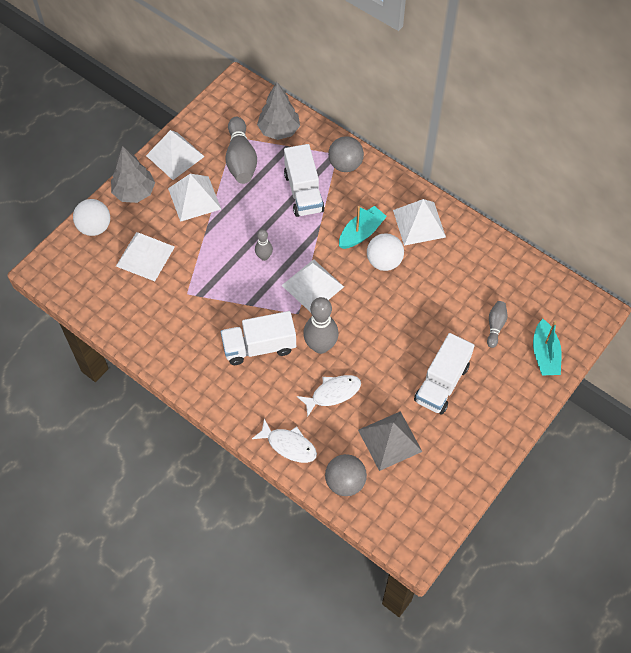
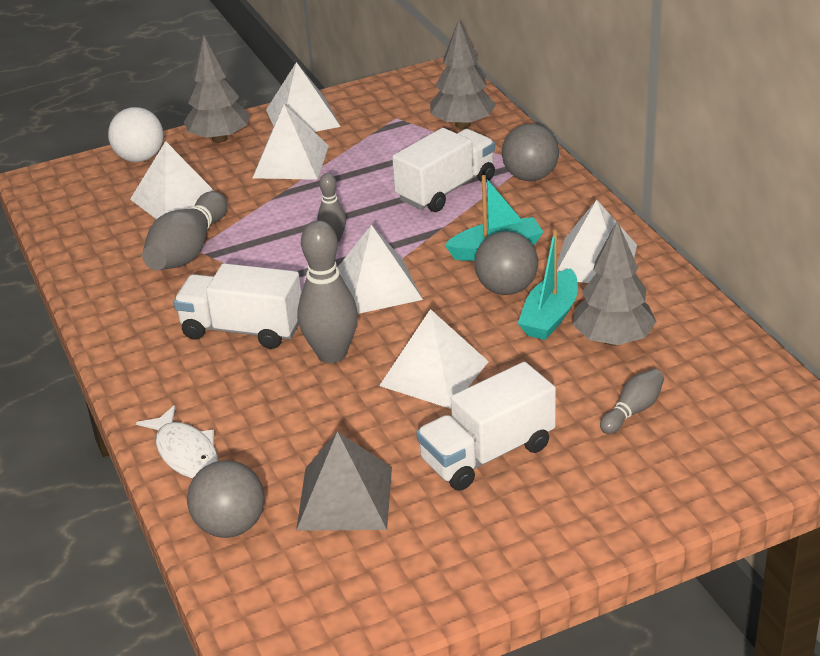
camera: 30 degrees right, 25 degrees down
(241, 159) = (386, 140): grey bowling pin -> grey bowling pin (188, 250)
(303, 192) = (446, 189): white truck -> white truck turned 150 degrees counterclockwise
(333, 393) = (303, 413): white fish -> none
(383, 339) = (434, 373): none -> white pyramid
(384, 261) = (506, 288): white ball -> grey ball
(459, 279) = (613, 339): none -> grey tree
(544, 354) = (697, 472): turquoise boat -> turquoise boat (550, 316)

